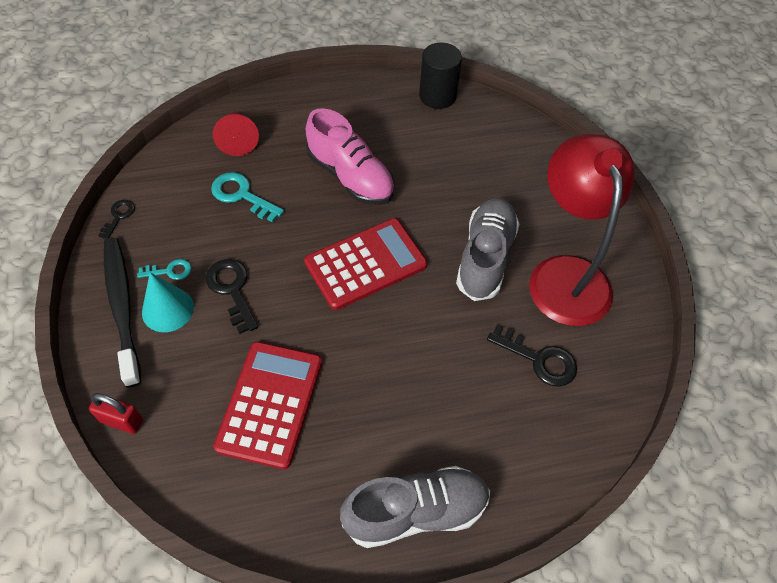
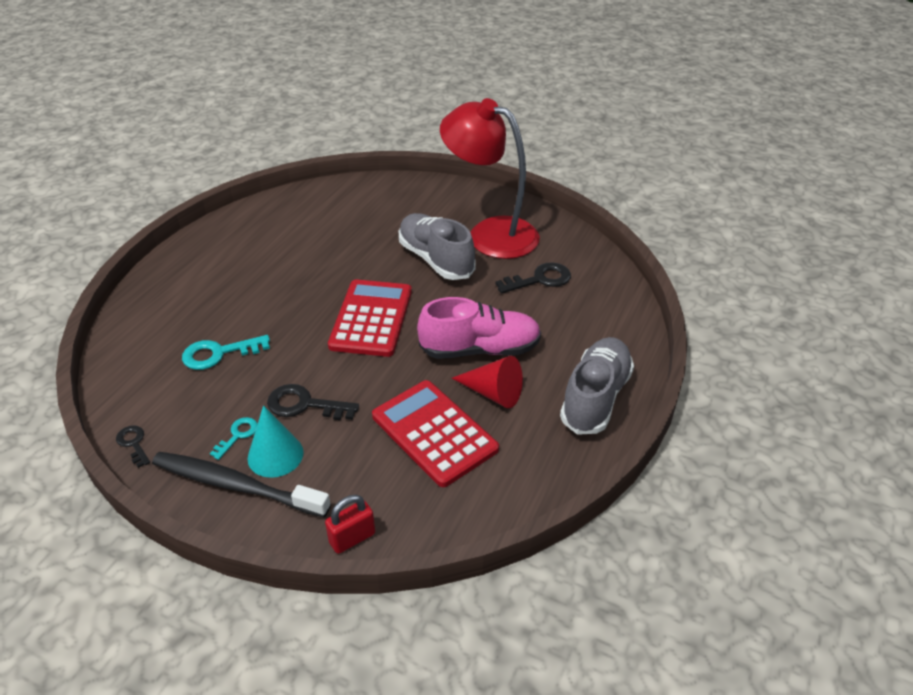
camera: 50 degrees left, 15 degrees down
(238, 139) = (157, 328): red cone -> red cone (493, 393)
(350, 177) = (283, 285): pink shoe -> pink shoe (480, 349)
(437, 96) = (270, 206): black cylinder -> none

